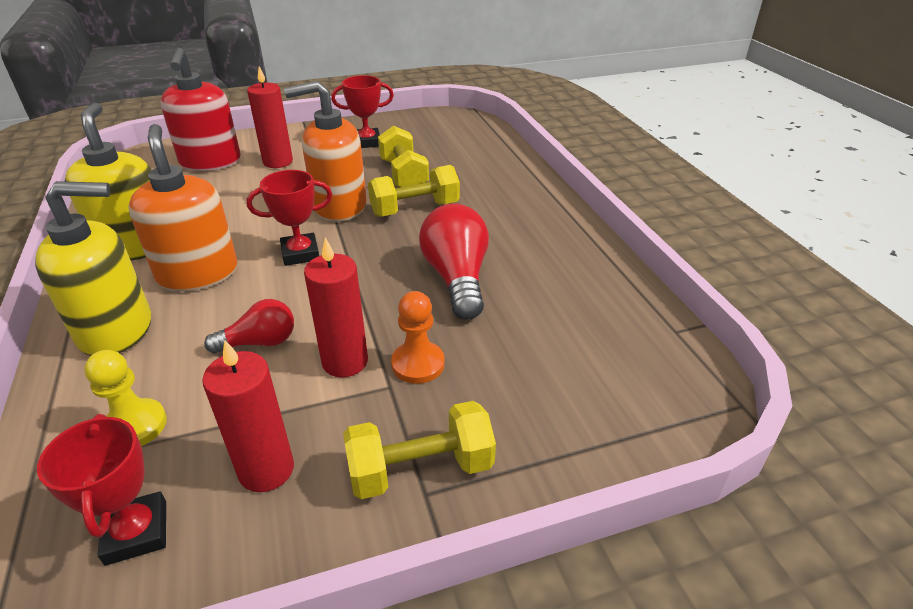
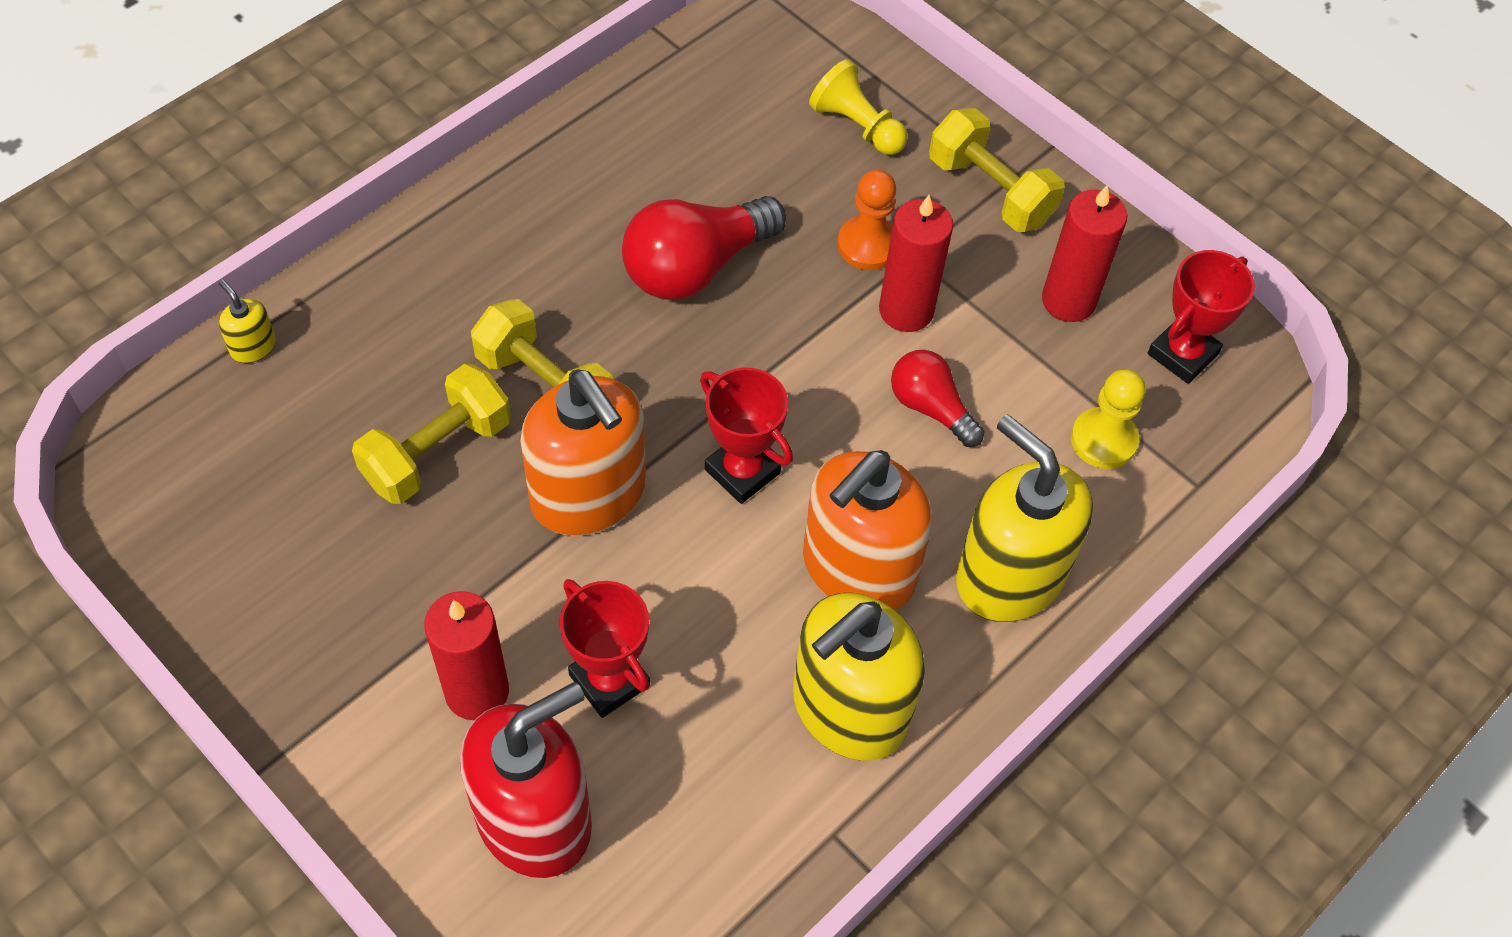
camera: 120 degrees left, 20 degrees up
(367, 142) = (320, 581): red trophy -> red trophy (609, 680)
(502, 147) = (253, 347): none -> yellow soap dispenser
(546, 405) = (857, 126): none -> yellow pawn

